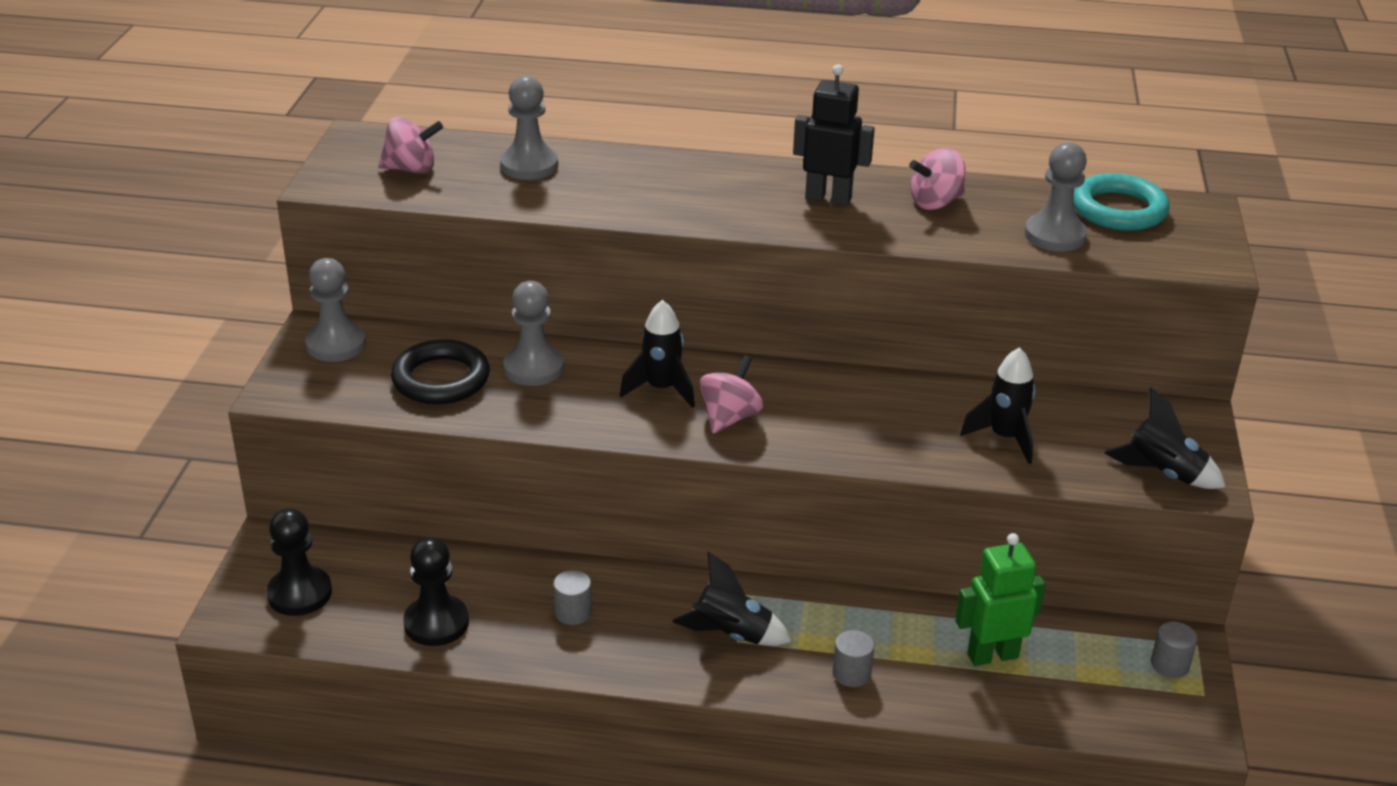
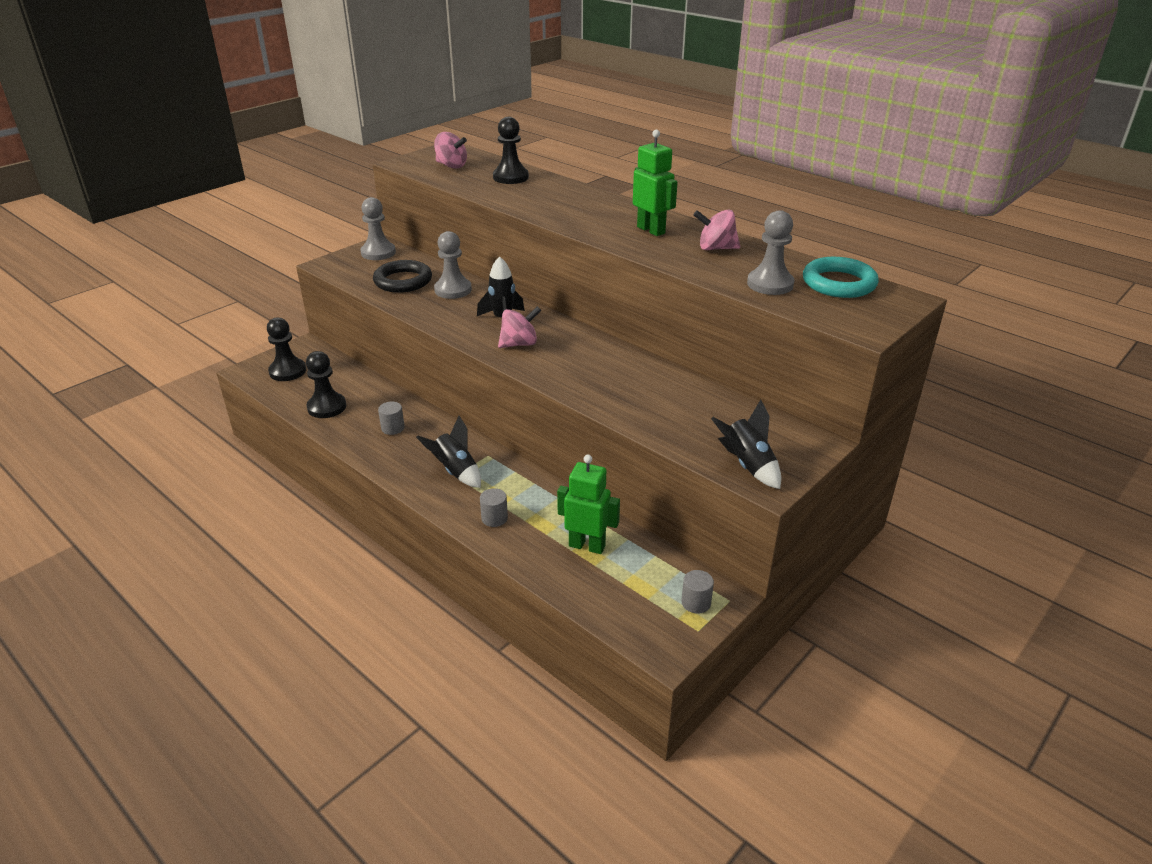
camera: 35 degrees right, 0 degrees up
(529, 165) = (510, 177): grey pawn -> black pawn
(828, 198) = (651, 230): black robot -> green robot
(1004, 438) = (667, 409): black rocket -> none

